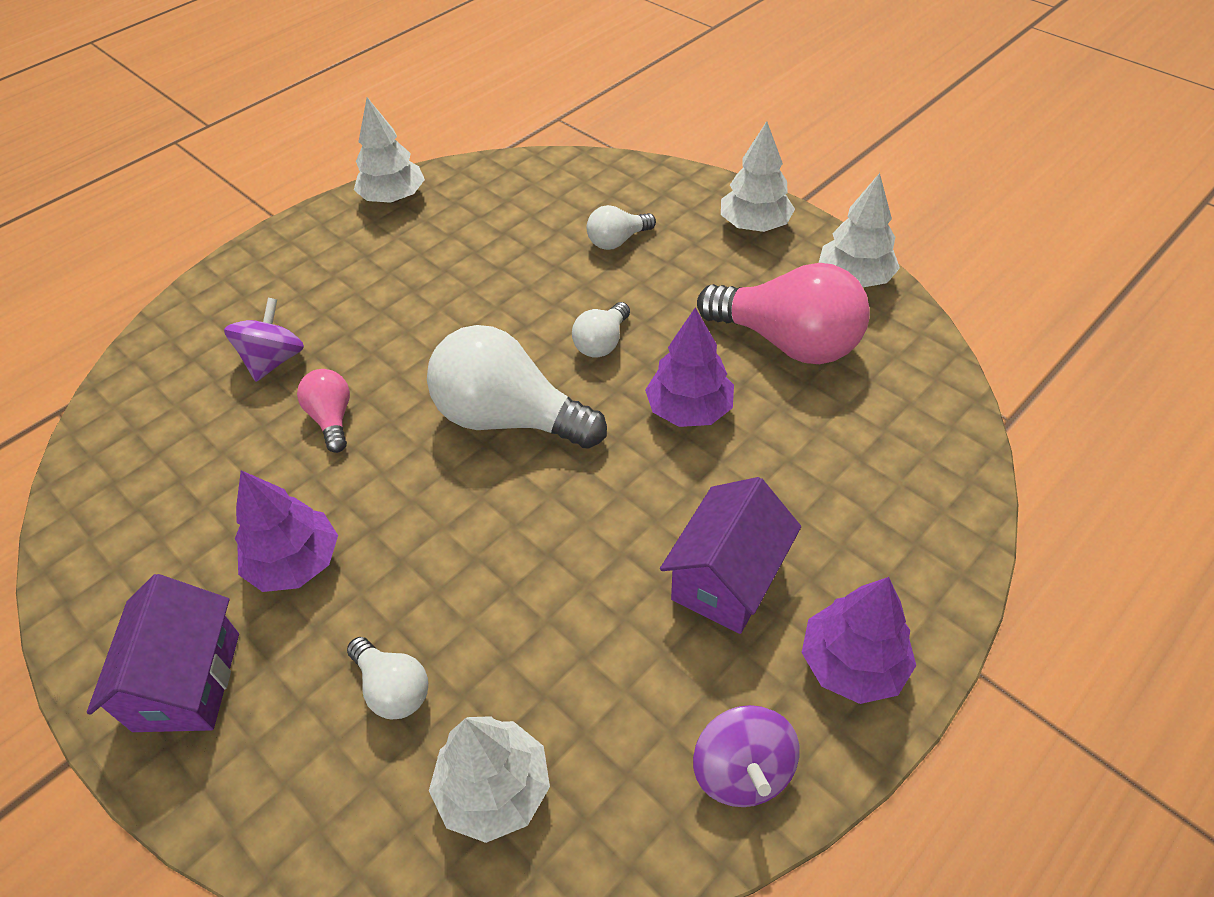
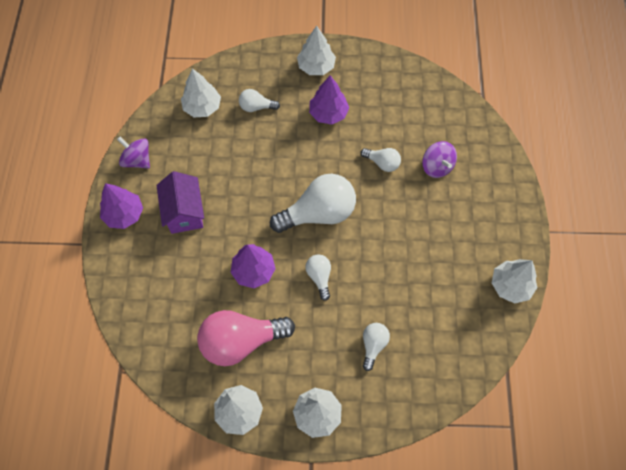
camera: 135 degrees right, 15 degrees up
(187, 681) = (316, 67): purple house -> white tree
(332, 418) = (382, 163): pink light bulb -> white light bulb

